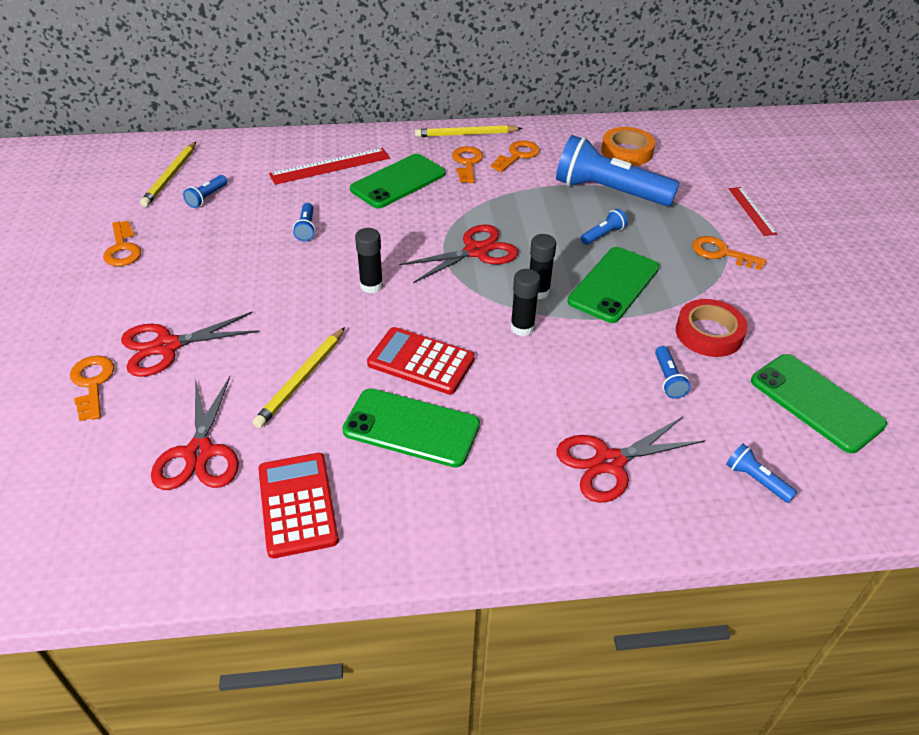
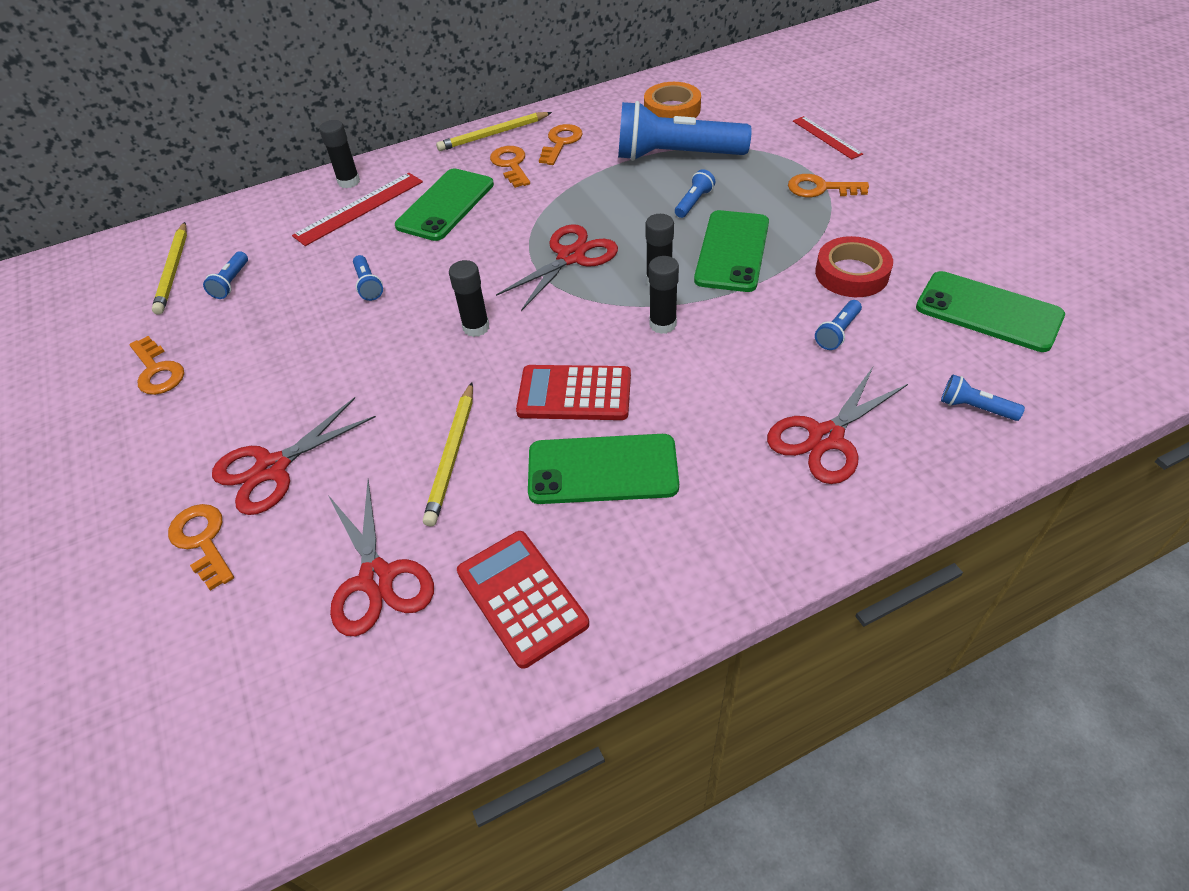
camera: 15 degrees left, 5 degrees up
(333, 143) = (349, 182): none -> black glue stick
(668, 379) = (837, 332): blue flashlight -> blue flashlight turned 60 degrees clockwise

